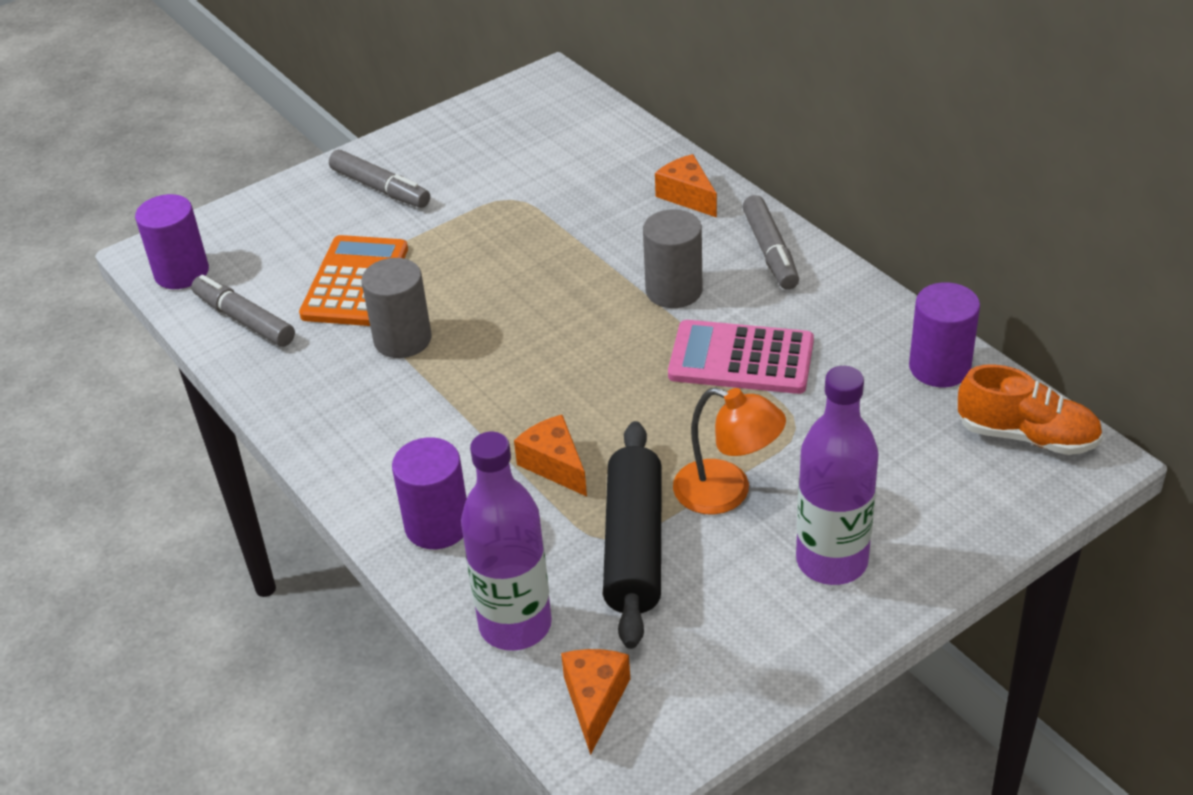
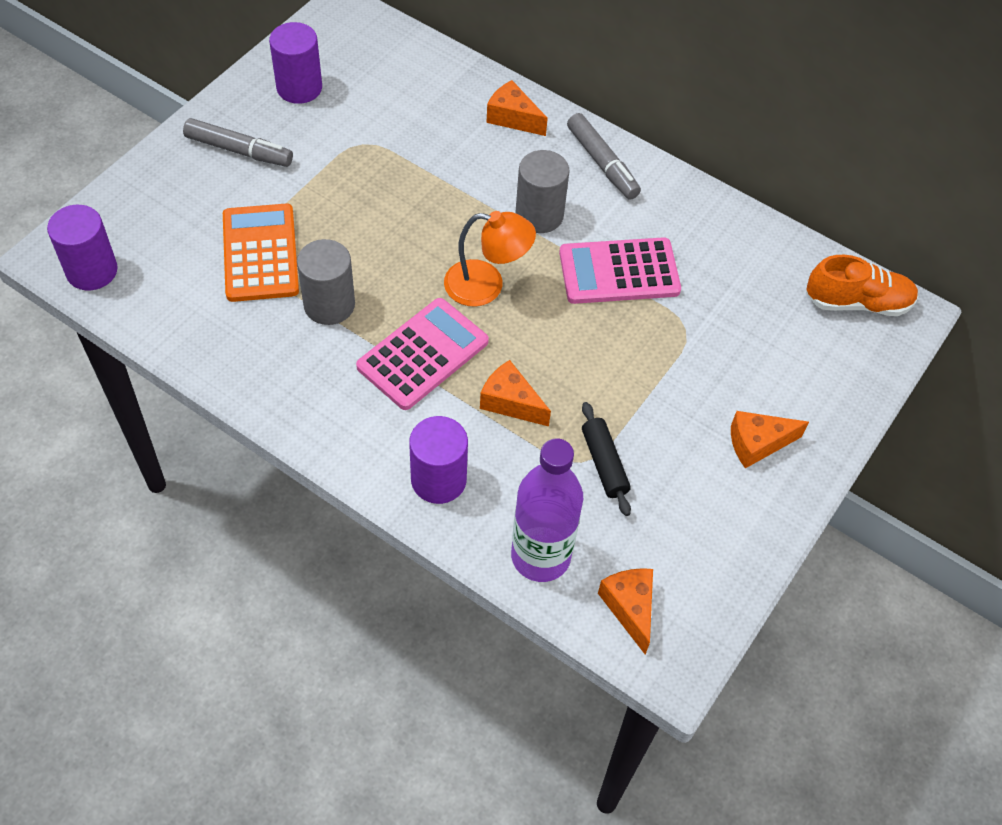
camera: 25 degrees left, 15 degrees up
(244, 320) = (176, 310): grey marker -> none
(479, 402) = (423, 354): none -> pink calculator
(634, 546) = (604, 463): black rolling pin -> black rolling pin, size x0.56
(727, 492) = (656, 399): orange lamp -> orange lamp (486, 285)
(831, 561) = (757, 444): purple bottle -> orange cheese
(939, 367) = (773, 252): purple cylinder -> purple cylinder (299, 88)

